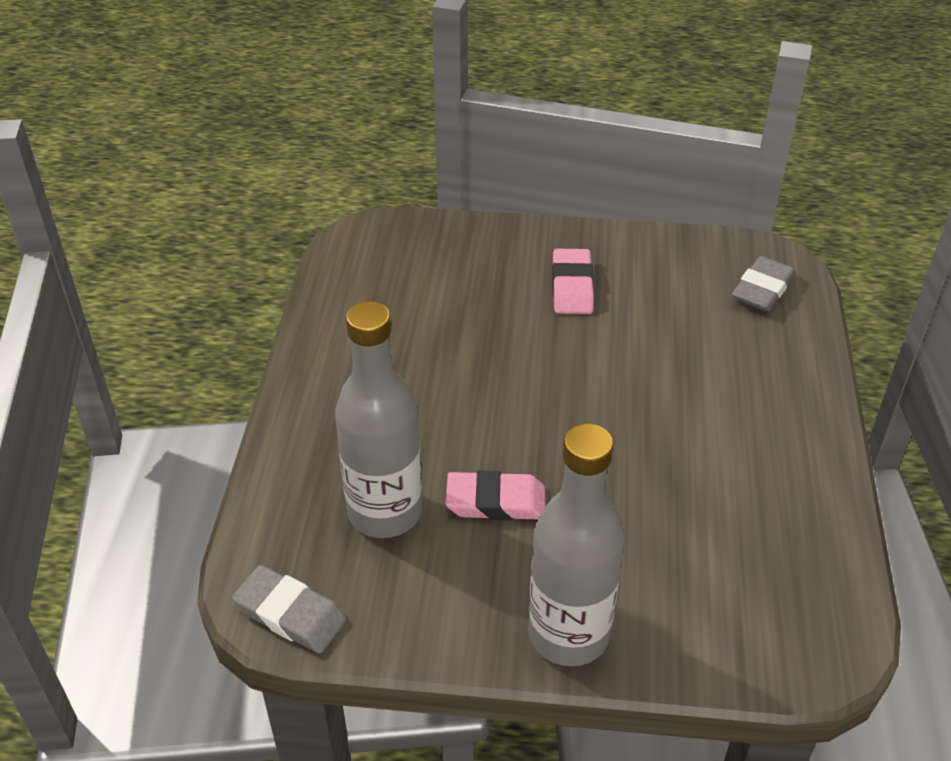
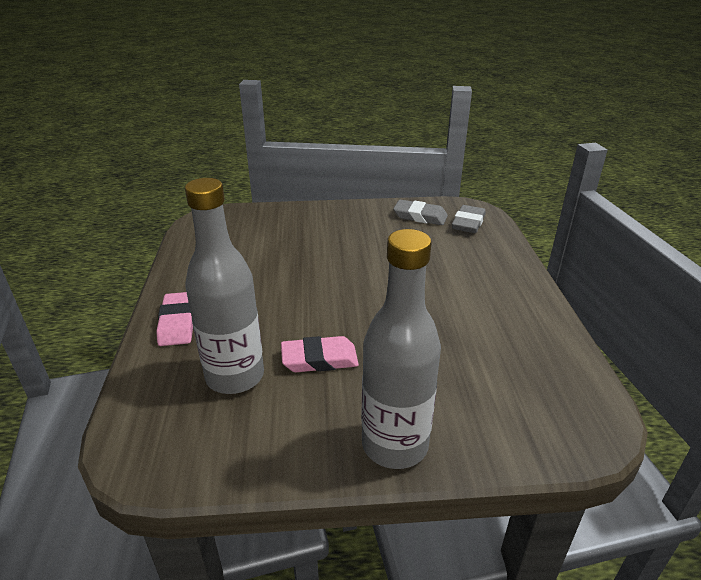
camera: 10 degrees left, 10 degrees down
(290, 614) = (160, 462): grey eraser -> grey eraser (420, 216)
(572, 286) = (348, 232): pink eraser -> pink eraser (178, 323)

